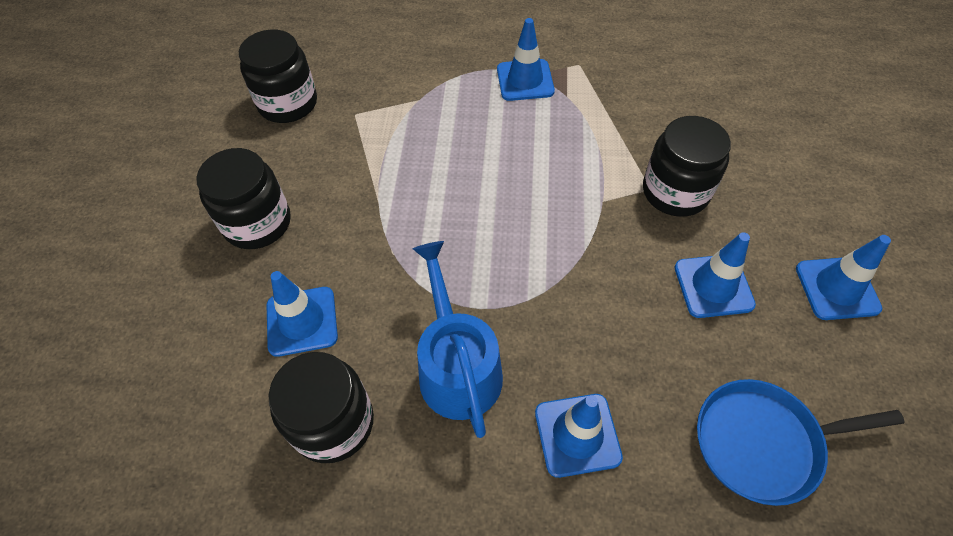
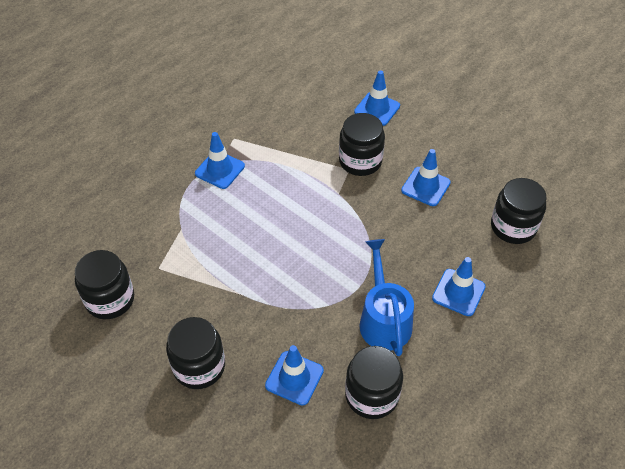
camera: 55 degrees left, 5 degrees down
(457, 367) = (384, 320): blue watering can -> blue watering can turned 60 degrees clockwise
(763, 443) = (513, 227): blue pan -> black jar
(837, 288) = (464, 144): blue traffic cone -> blue traffic cone (377, 109)

